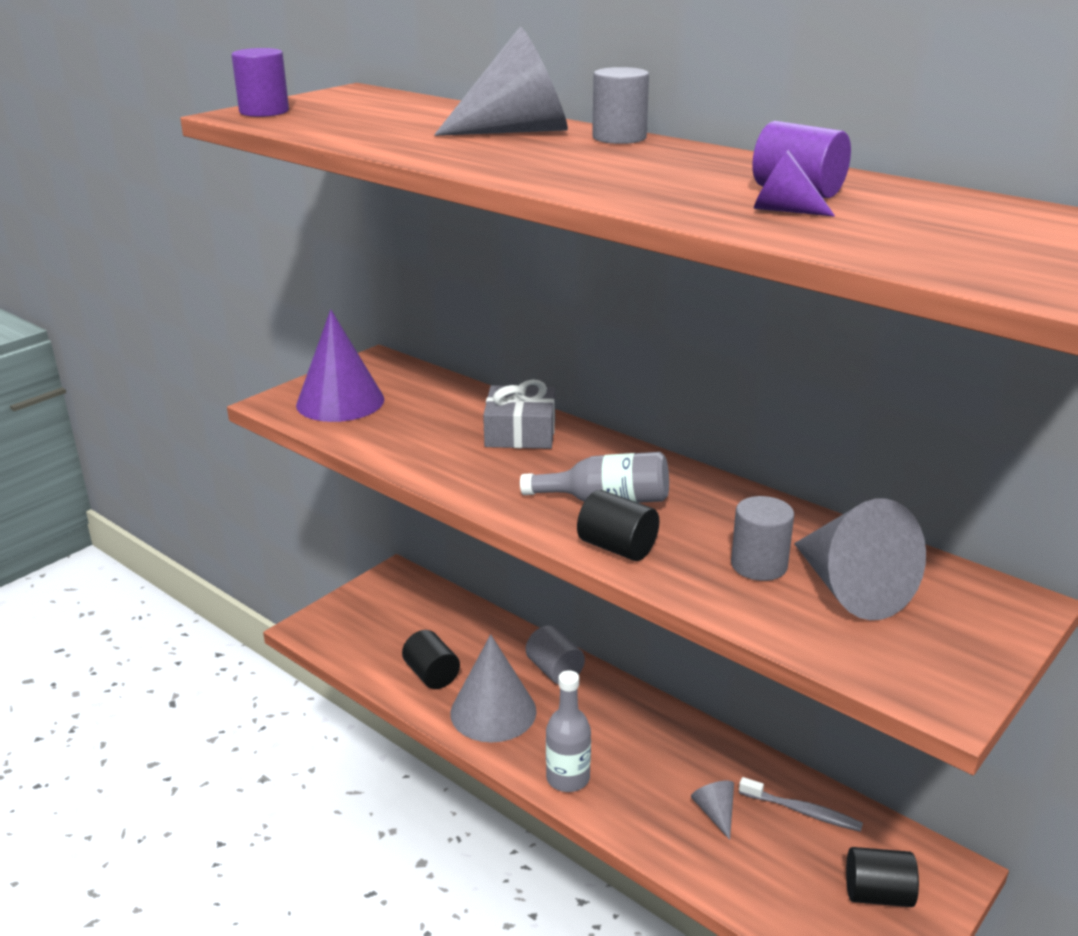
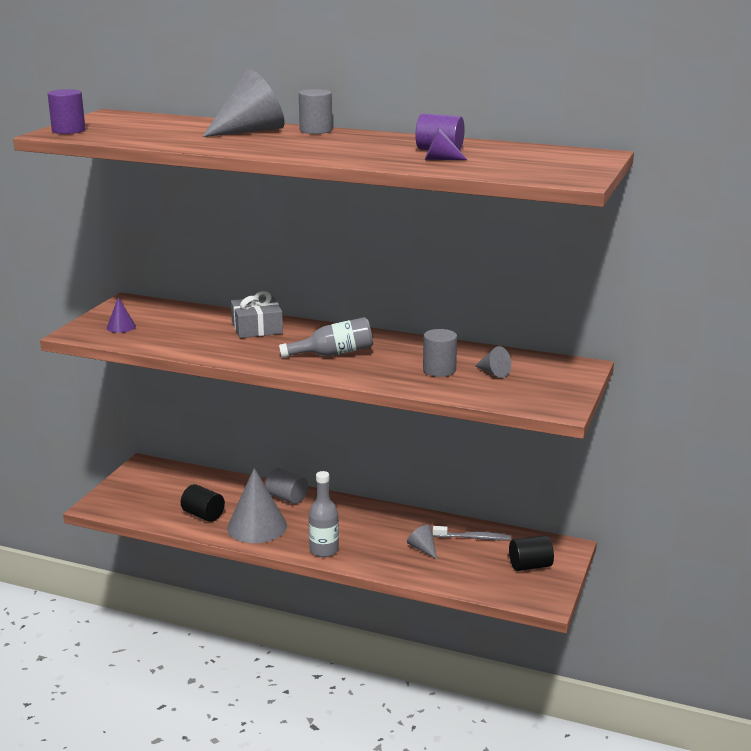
camera: 20 degrees left, 5 degrees down
(340, 402) = (121, 327): purple cone -> purple cone, size x0.47
(617, 548) = (355, 374): black cylinder -> none
(850, 589) = (493, 373): grey cone -> grey cone, size x0.47

